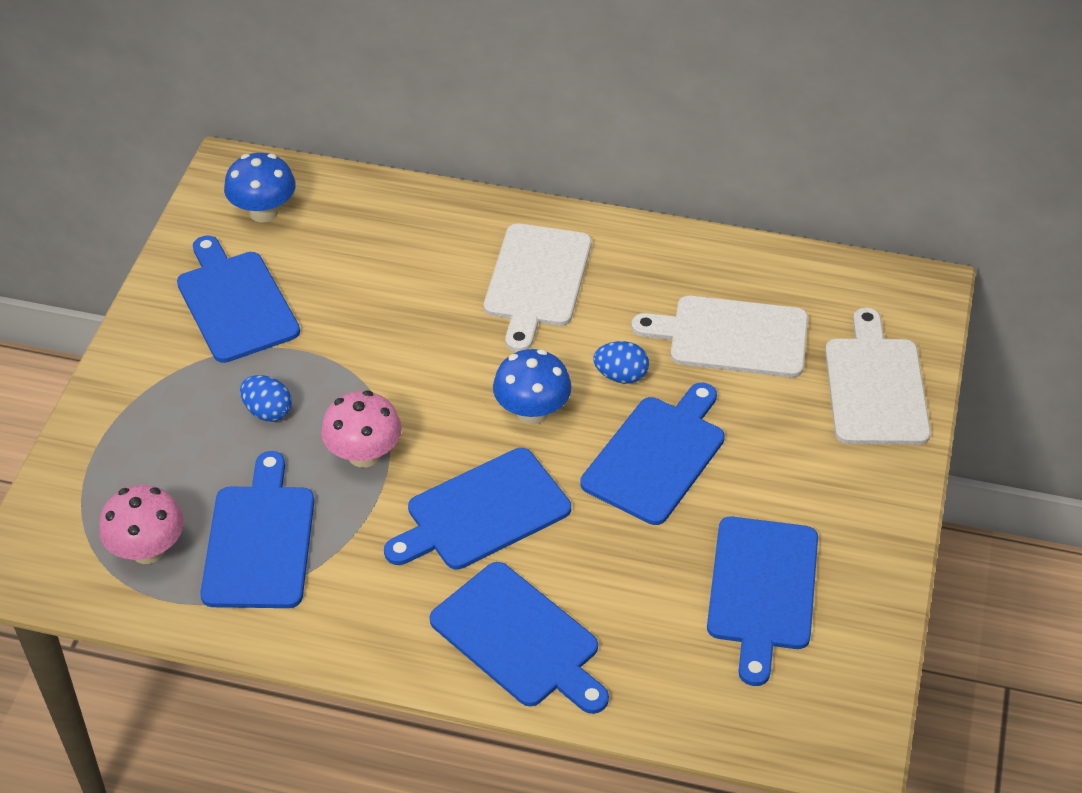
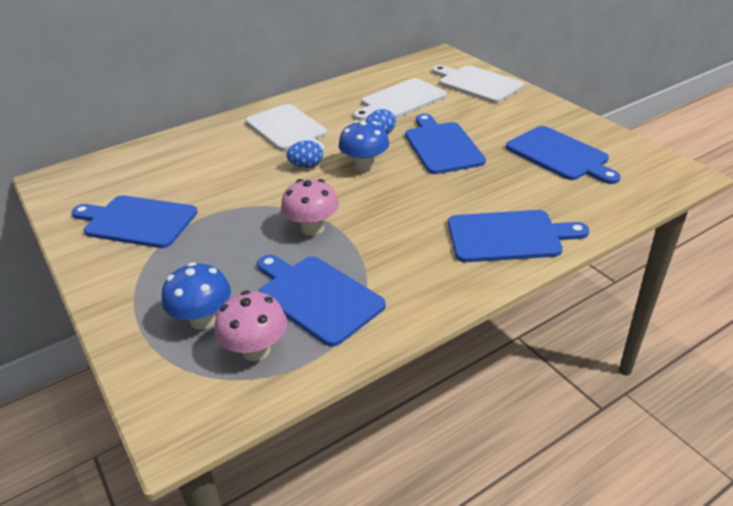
camera: 45 degrees left, 10 degrees down
(263, 212) = (98, 183): blue mushroom -> blue mushroom (203, 319)
(268, 411) = (229, 247): blue egg -> blue egg (306, 166)
(482, 512) = (407, 209): blue cutting board -> none

